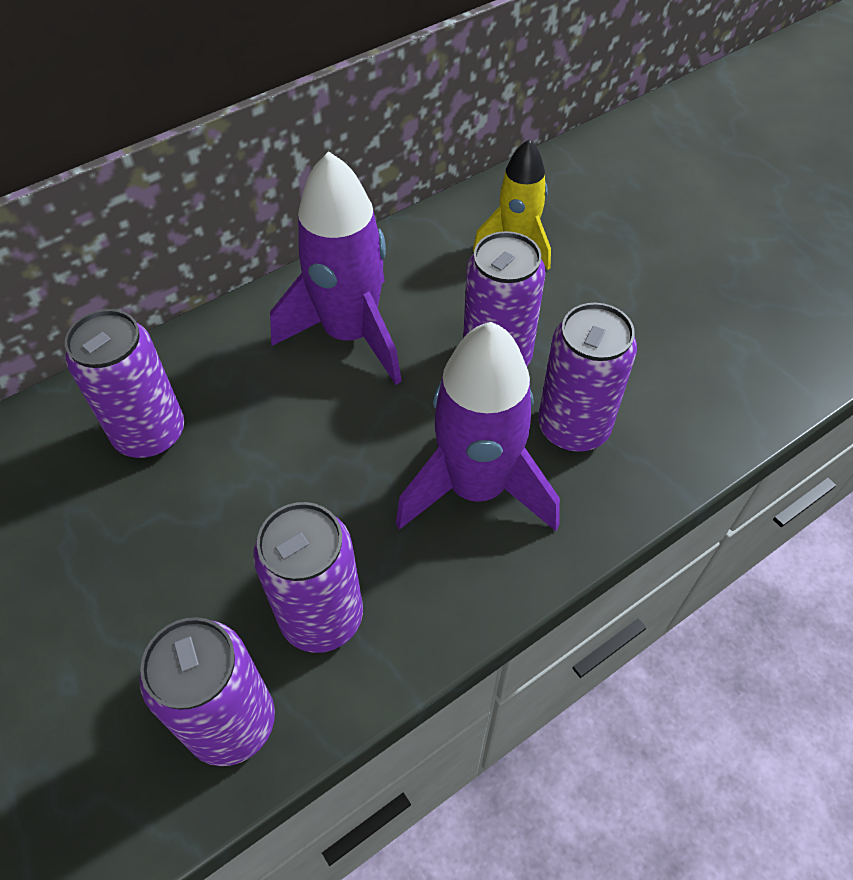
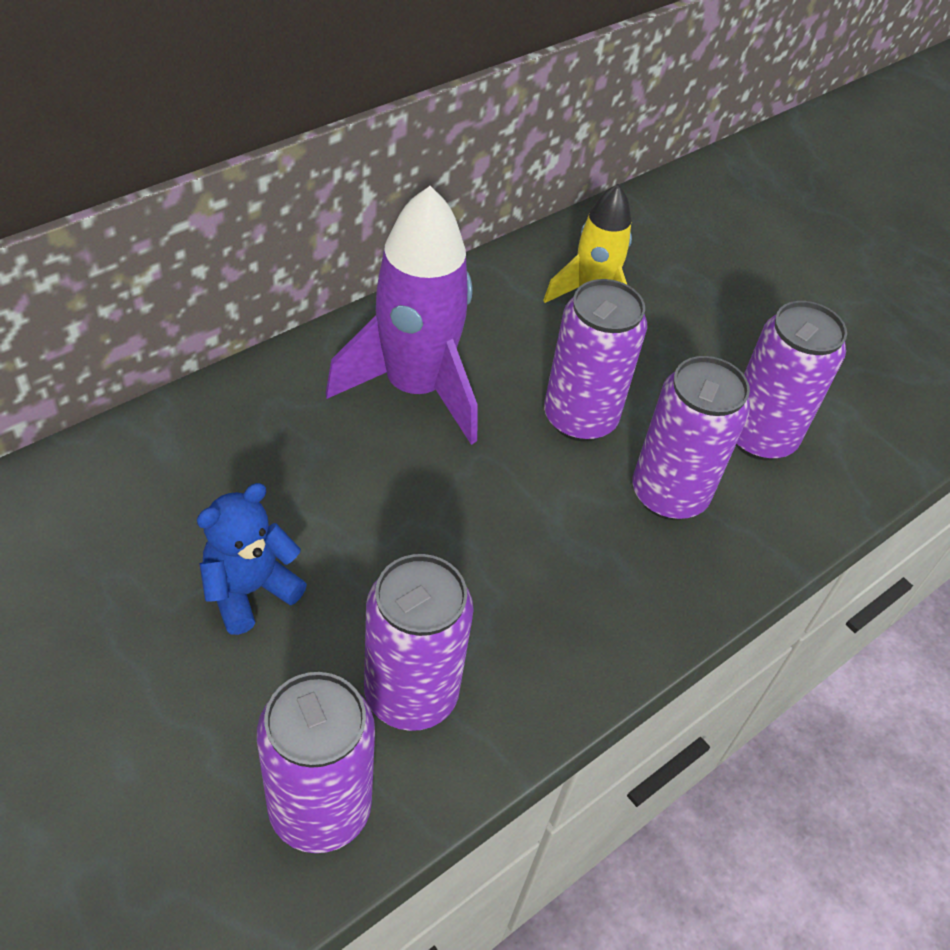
camera: 10 degrees left, 5 degrees down
(150, 433) = (195, 492): purple can -> purple can (759, 437)
(188, 522) = (249, 590): none -> blue teddy bear
(476, 487) = (569, 556): purple rocket -> none

